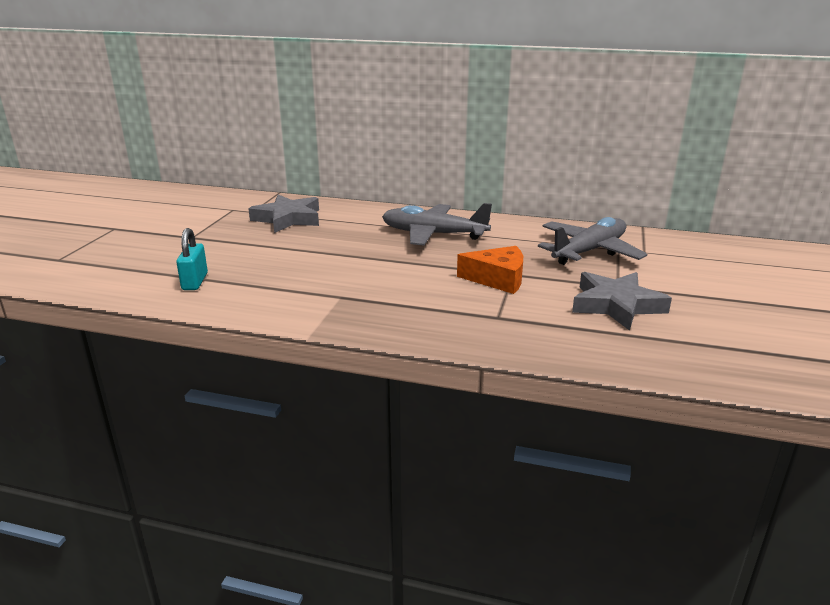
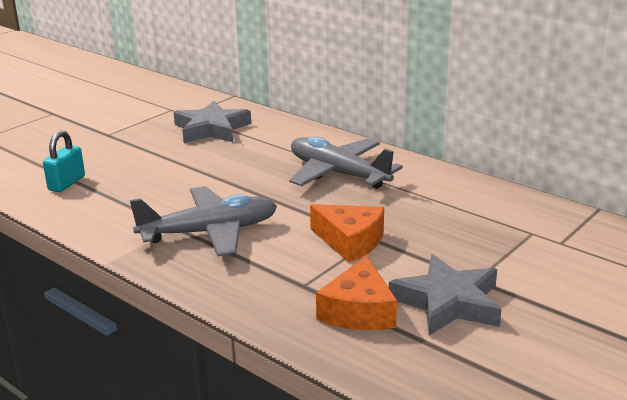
camera: 25 degrees right, 0 degrees up
(561, 325) = (359, 311): none -> orange cheese
(589, 251) = (492, 229): grey plane -> grey plane (210, 232)

